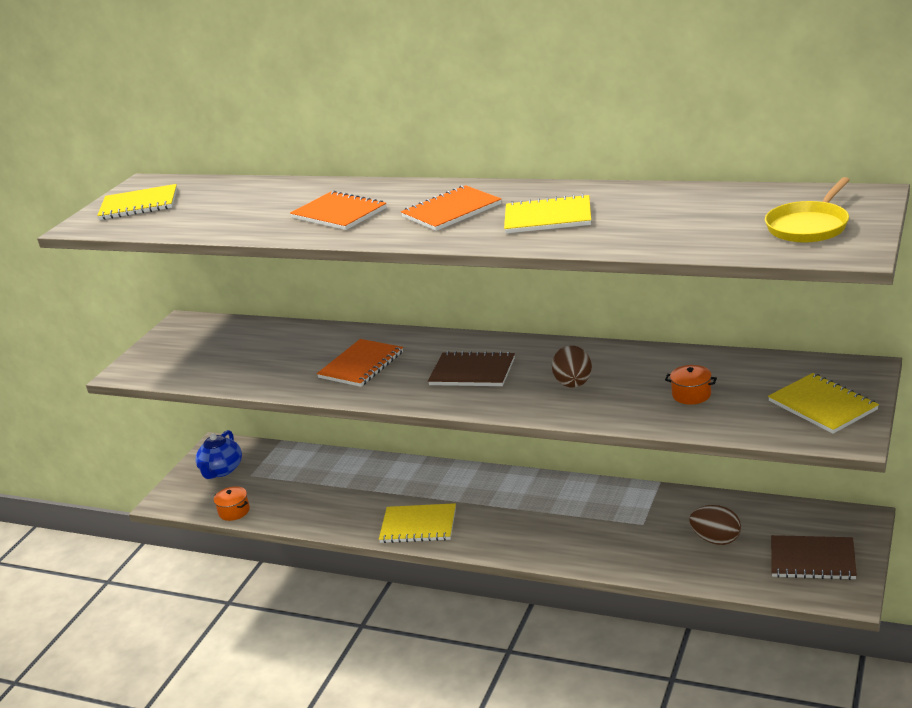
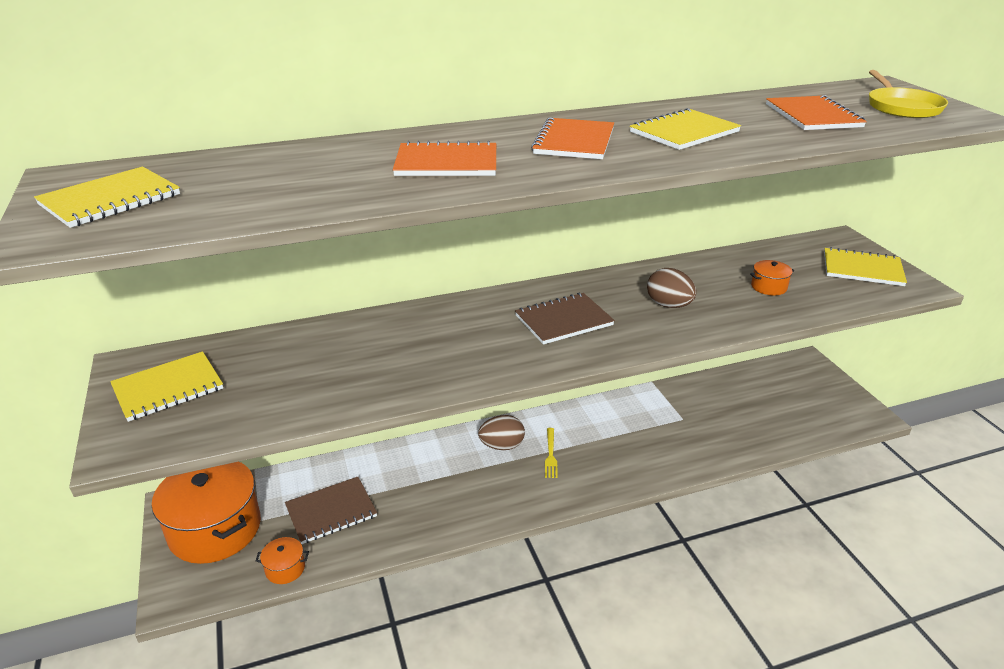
camera: 45 degrees left, 5 degrees up
(221, 470) = (215, 529): blue teapot -> orange pot
(361, 365) = (439, 346): orange notebook -> orange notebook (812, 116)
(418, 525) = (506, 497): yellow notebook -> yellow notebook (168, 388)
(490, 508) = (550, 455): none -> yellow fork
(716, 539) = (746, 410): brown egg -> brown egg (502, 446)
(812, 559) = (820, 400): brown notebook -> brown notebook (331, 511)

